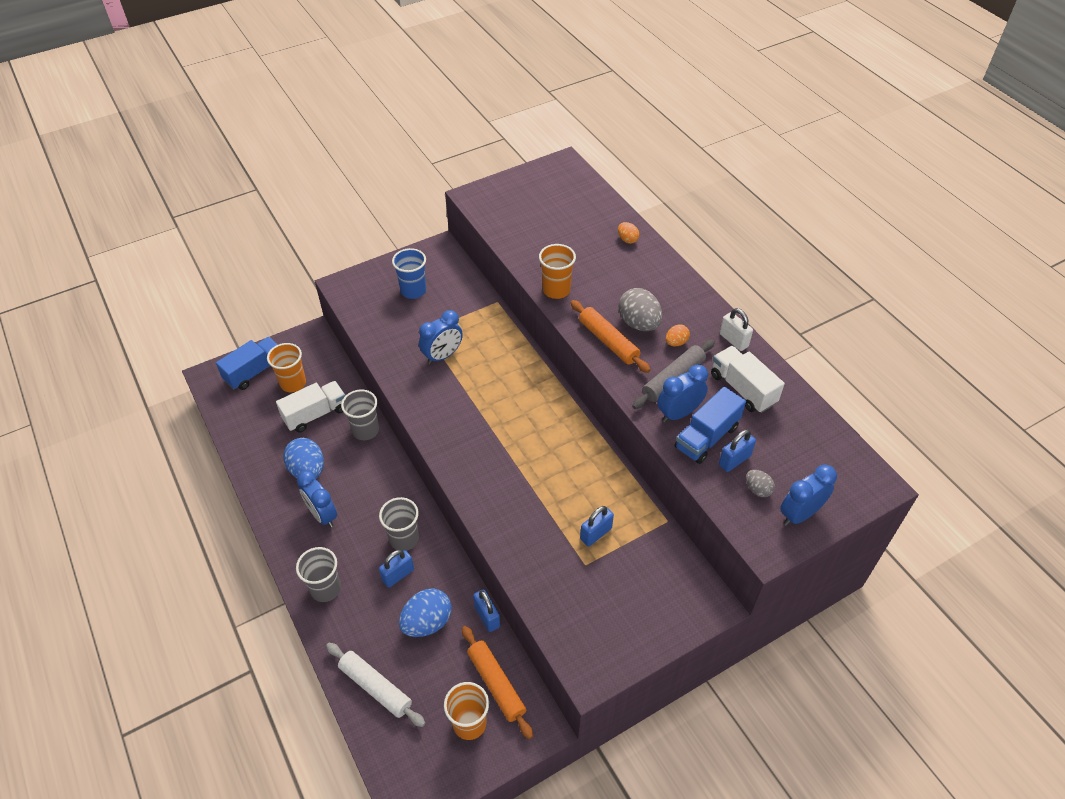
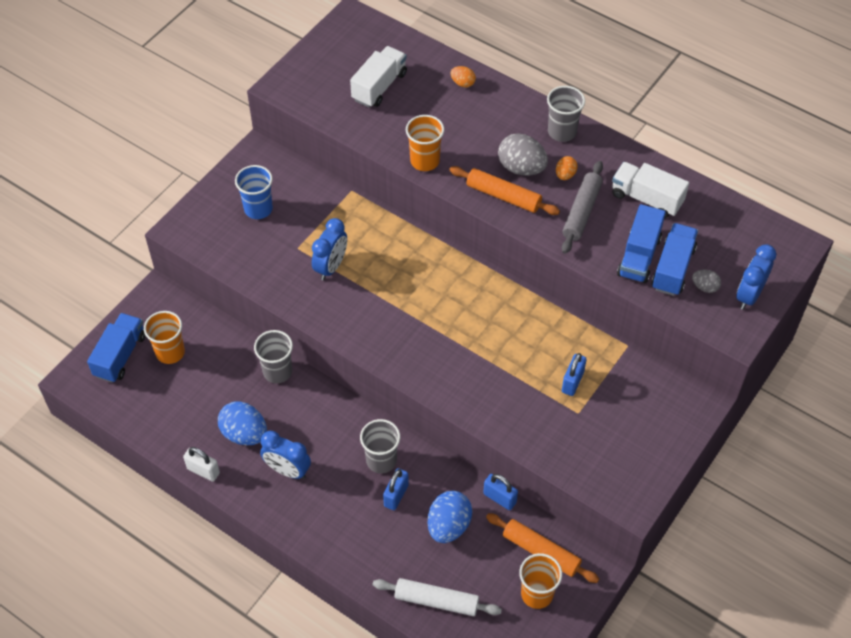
camera: 25 degrees left, 5 degrees up
(315, 414) = (215, 375): white truck -> white truck (379, 86)
(325, 589) = (335, 536): grey cup -> grey cup (562, 132)
(678, 413) = (603, 243): blue clock -> none
(733, 340) = (615, 154): white padlock -> white padlock (203, 471)
(734, 460) = (673, 268): blue padlock -> blue truck

